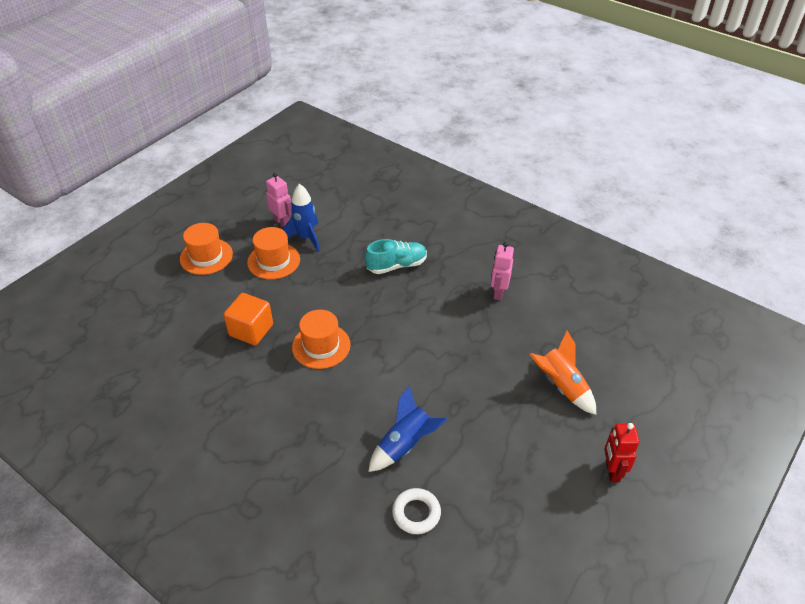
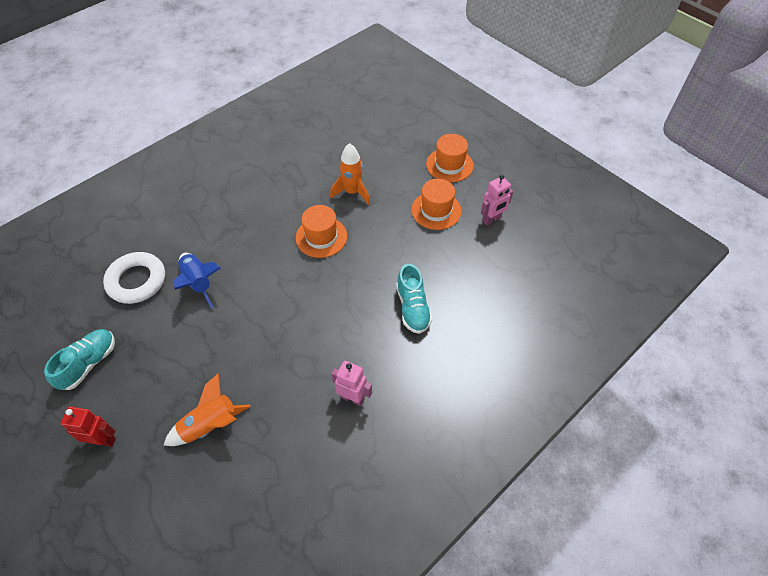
camera: 100 degrees right, 10 degrees up
(251, 330) = (352, 192): orange cube -> orange rocket
(306, 238) = (466, 236): blue rocket -> none
(416, 513) = (137, 281): white ring -> white ring, size x1.57
(538, 521) = (89, 363): none -> turquoise shoe

